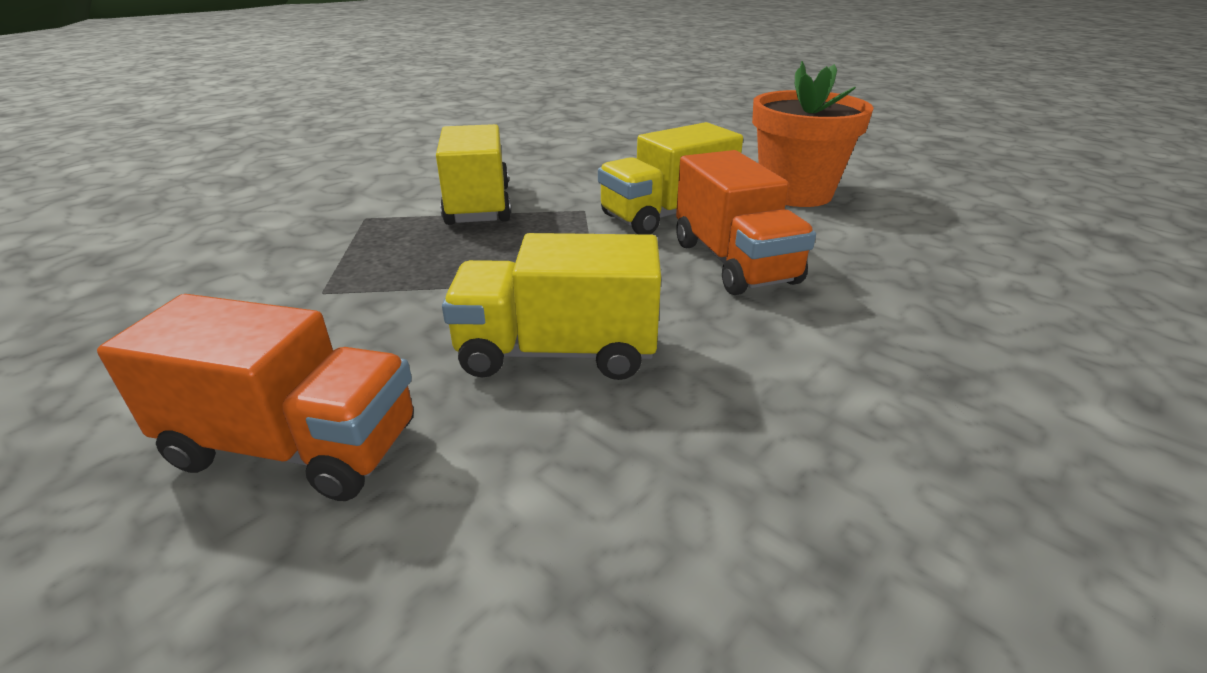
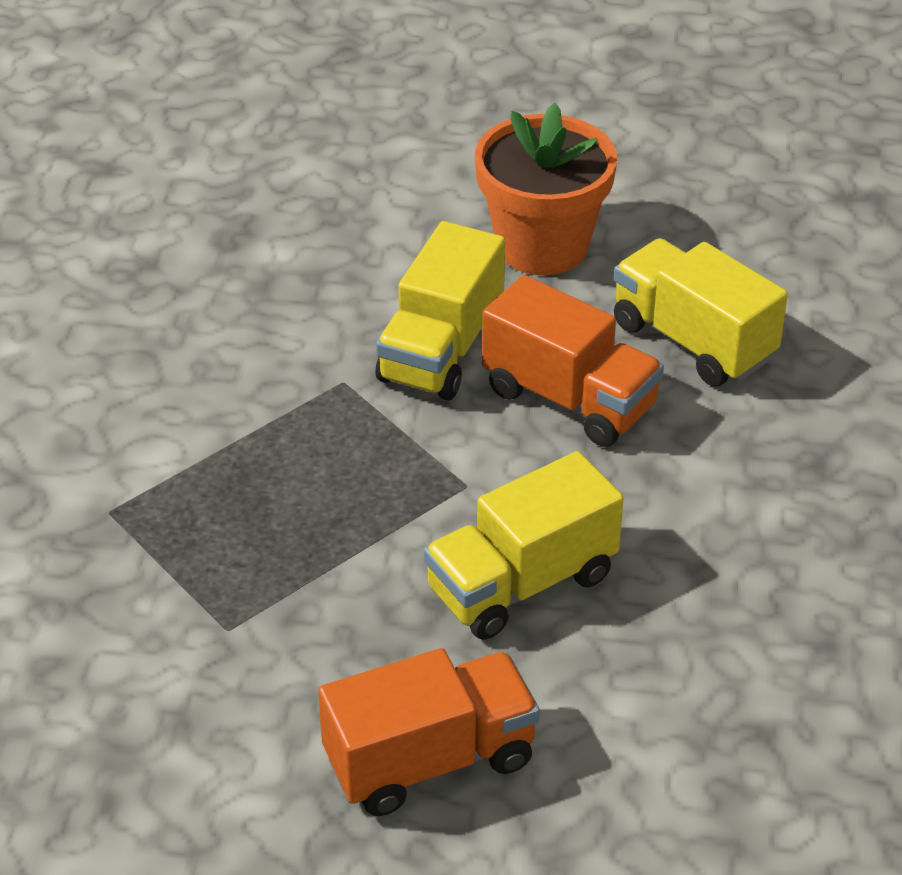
camera: 35 degrees left, 10 degrees up
(478, 205) = (214, 429): yellow truck -> yellow truck (692, 341)

